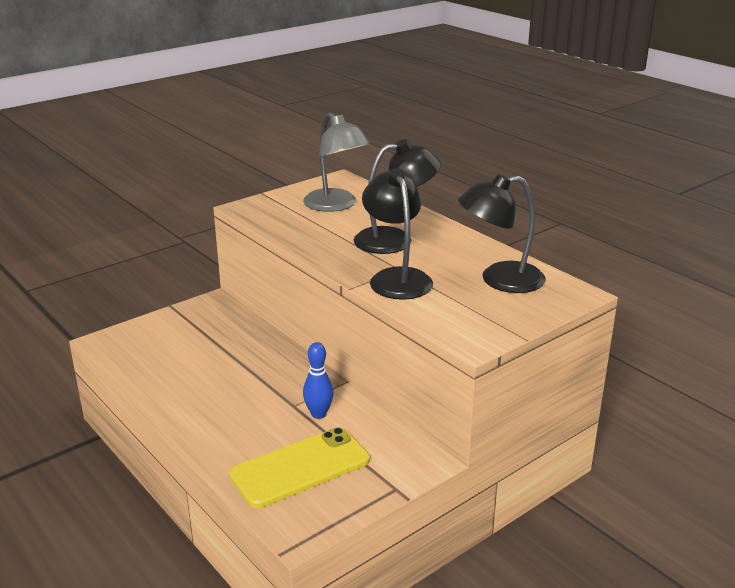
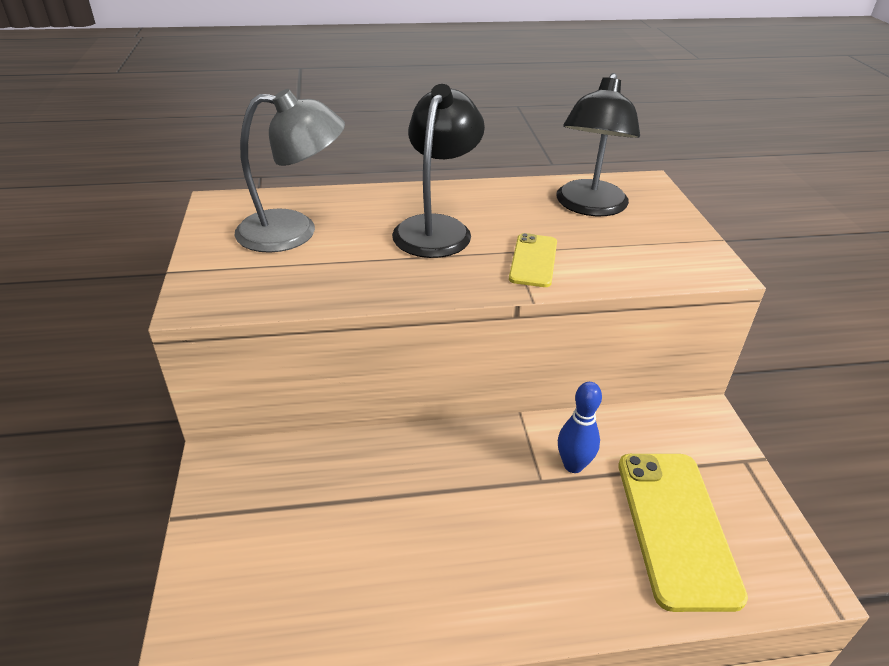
camera: 60 degrees left, 10 degrees up
(396, 278) = (533, 260): black lamp -> yellow phone

